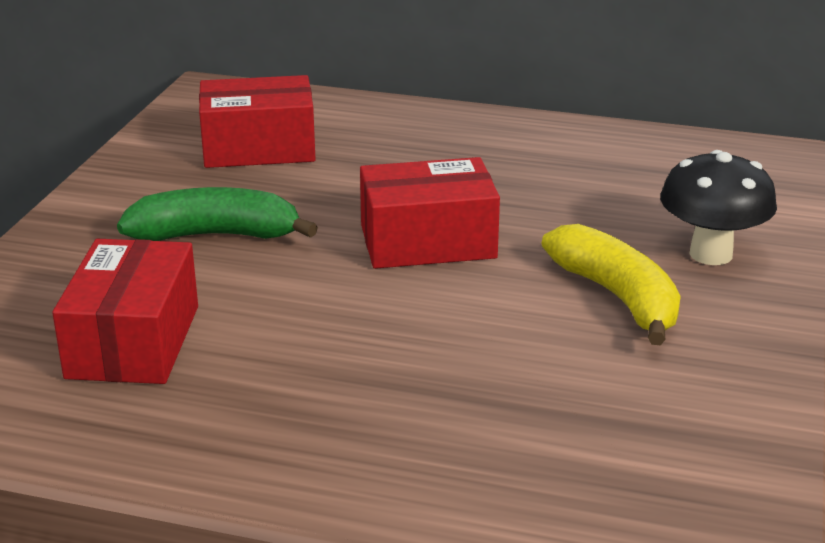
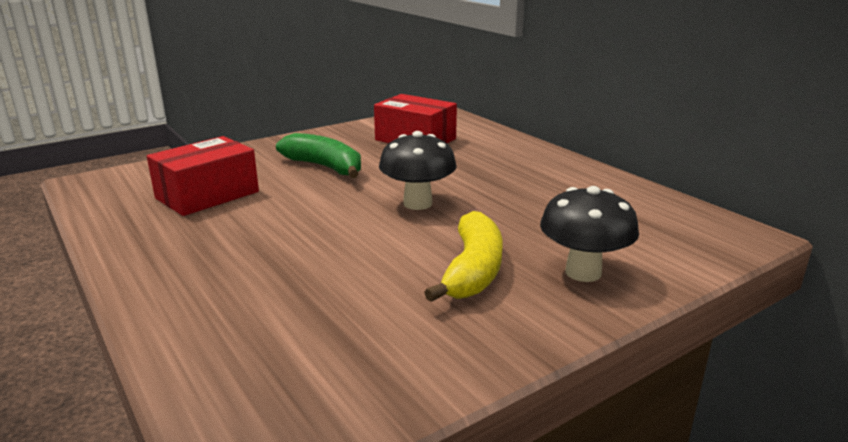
camera: 40 degrees right, 5 degrees down
(428, 242) = (417, 203): red box -> black mushroom

